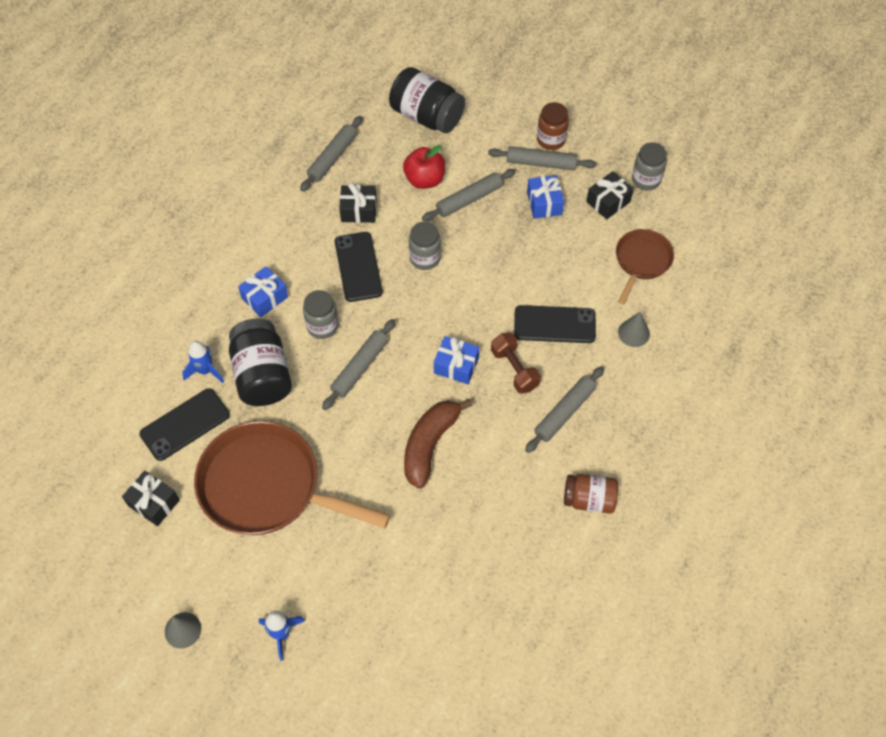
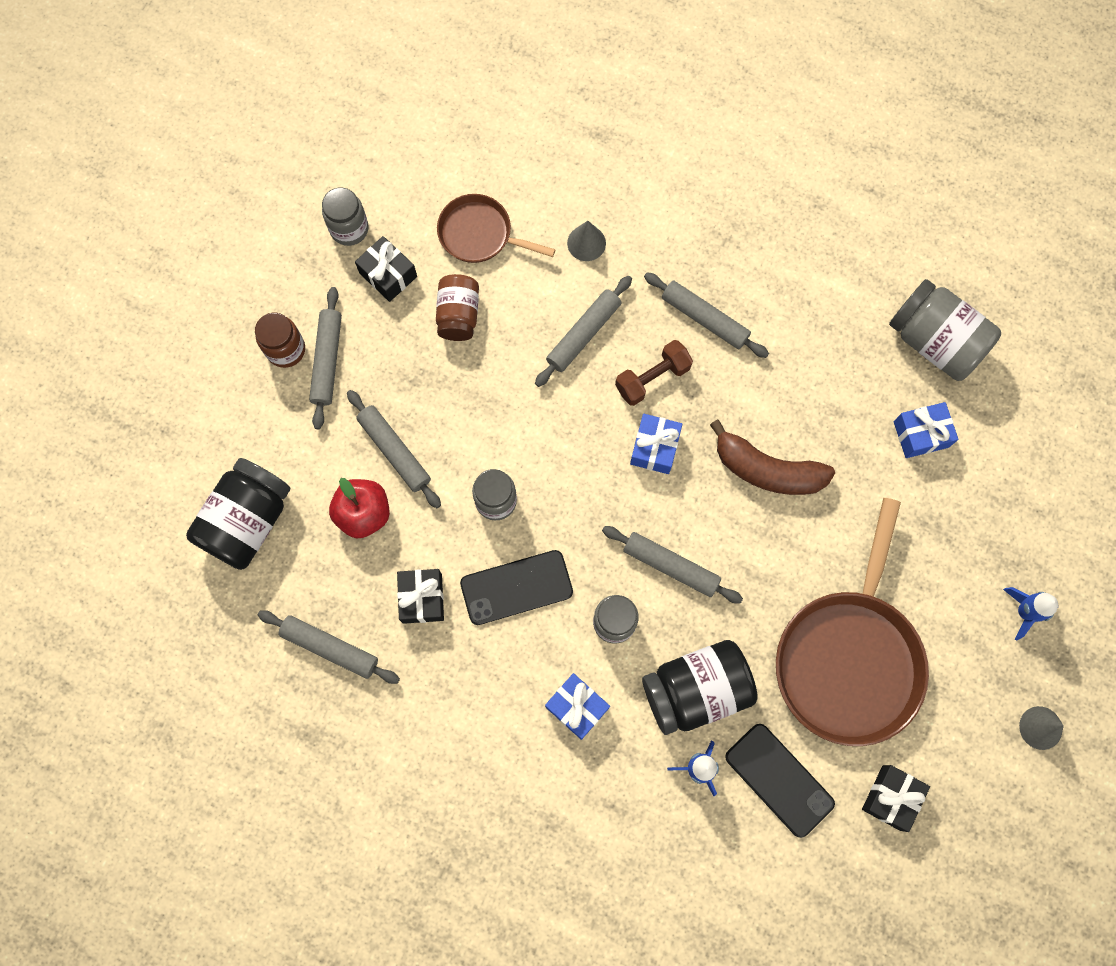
camera: 95 degrees left, 15 degrees up
(535, 597) = (935, 341): none -> grey jar
(544, 203) = (395, 354): blue gift -> blue gift (921, 434)
(554, 325) = (583, 334): black phone -> grey rolling pin
(589, 499) = (811, 289): brown jar -> brown jar (458, 315)

